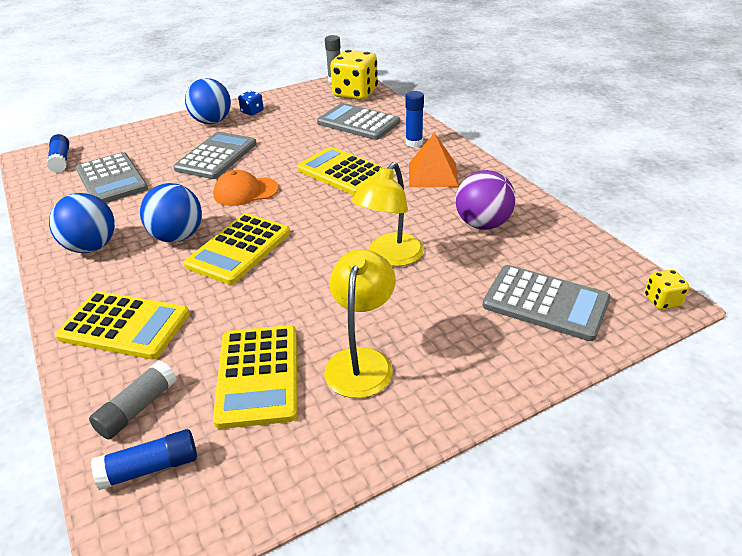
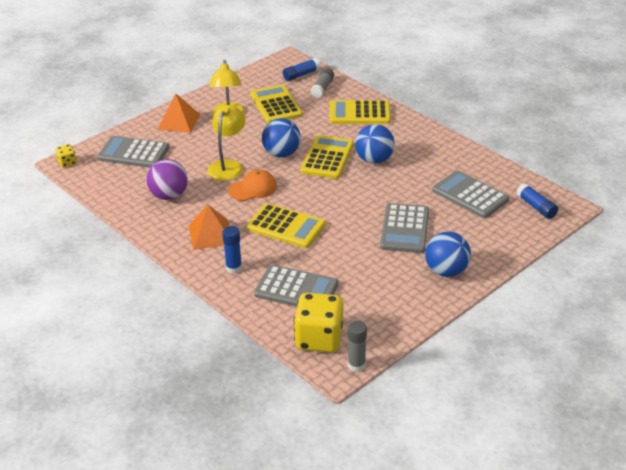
camera: 165 degrees right, 0 degrees up
(91, 247) = (424, 146): blue ball -> blue ball (281, 154)
(245, 191) = (353, 198): orange cap -> orange cap (253, 188)
(252, 112) = (416, 292): blue dice -> none
(462, 364) = (178, 121): none -> orange pyramid

